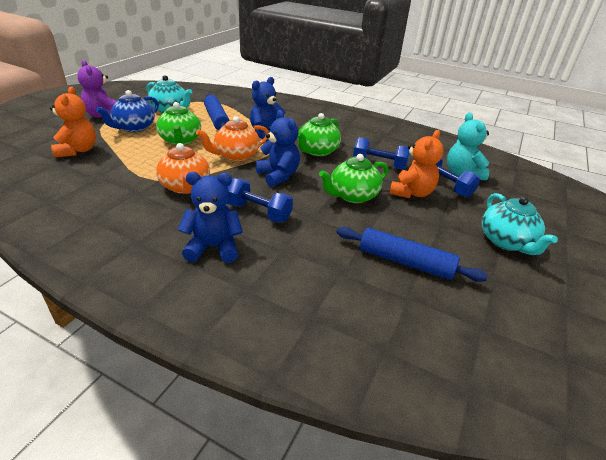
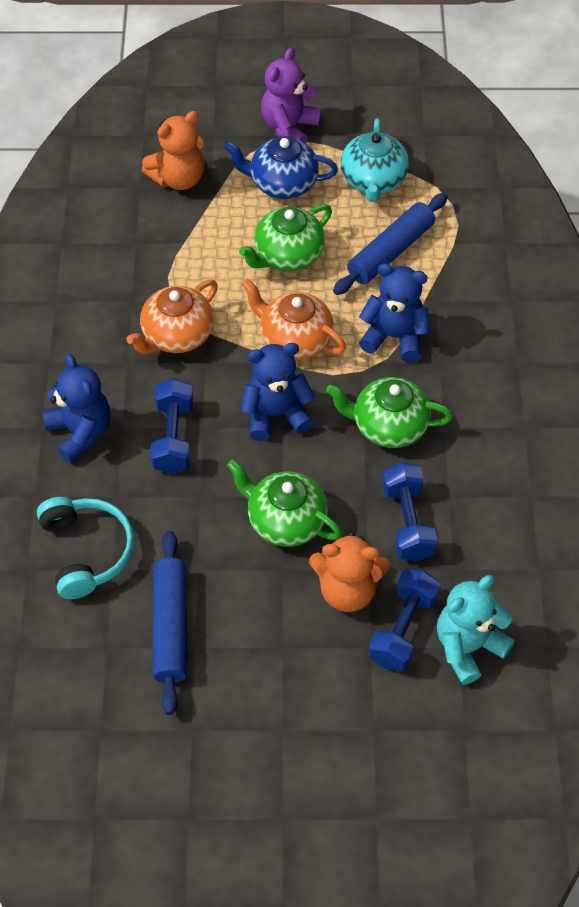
camera: 65 degrees right, 20 degrees up
(278, 176) = (276, 414): blue teddy bear -> blue teddy bear turned 135 degrees counterclockwise
(318, 279) = (86, 551): none -> turquoise headphones
(506, 242) = (293, 737): turquoise teapot -> none

